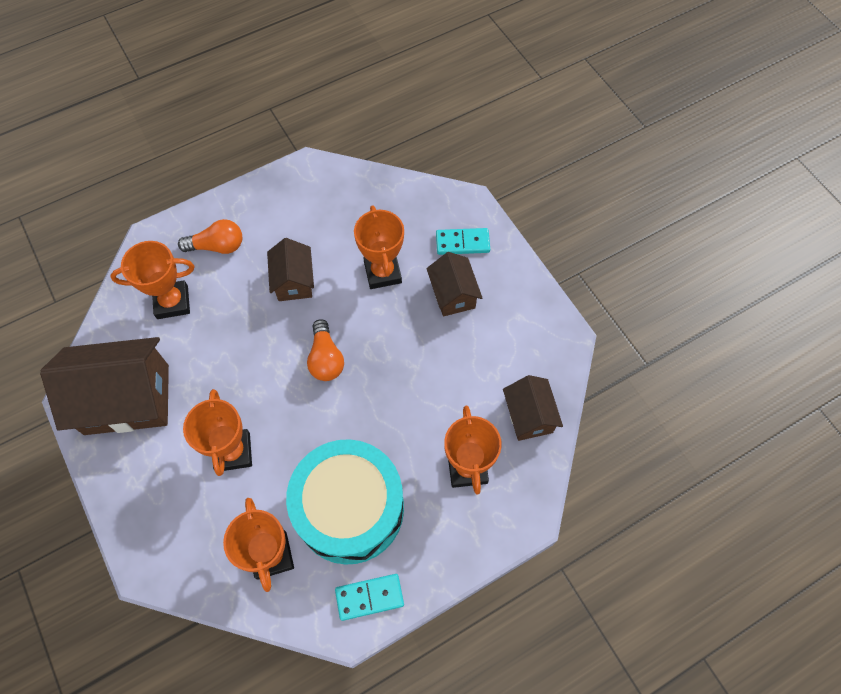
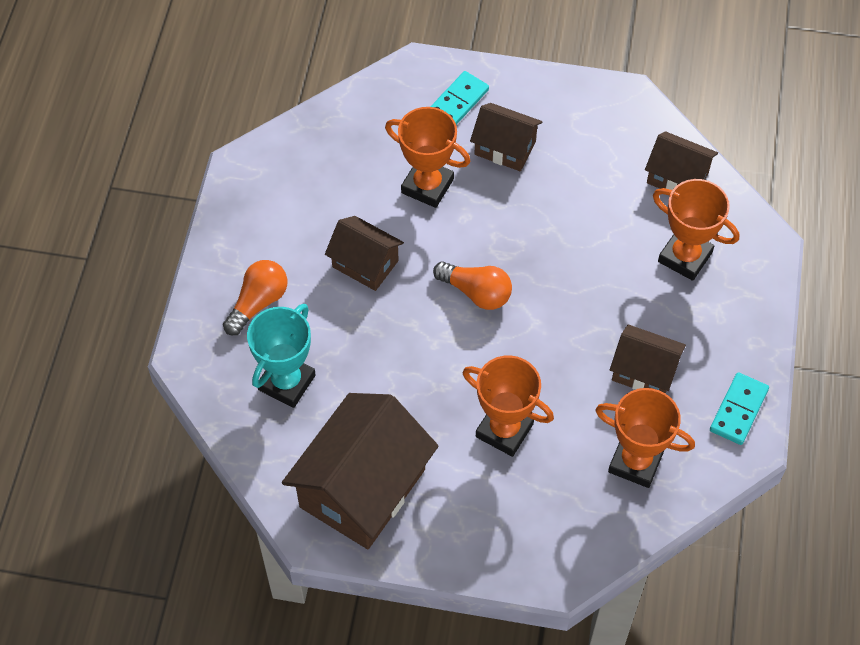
camera: 50 degrees left, 5 degrees down
(172, 302) = (286, 382): orange trophy -> turquoise trophy
(349, 508) = (644, 371): turquoise drum -> brown house

